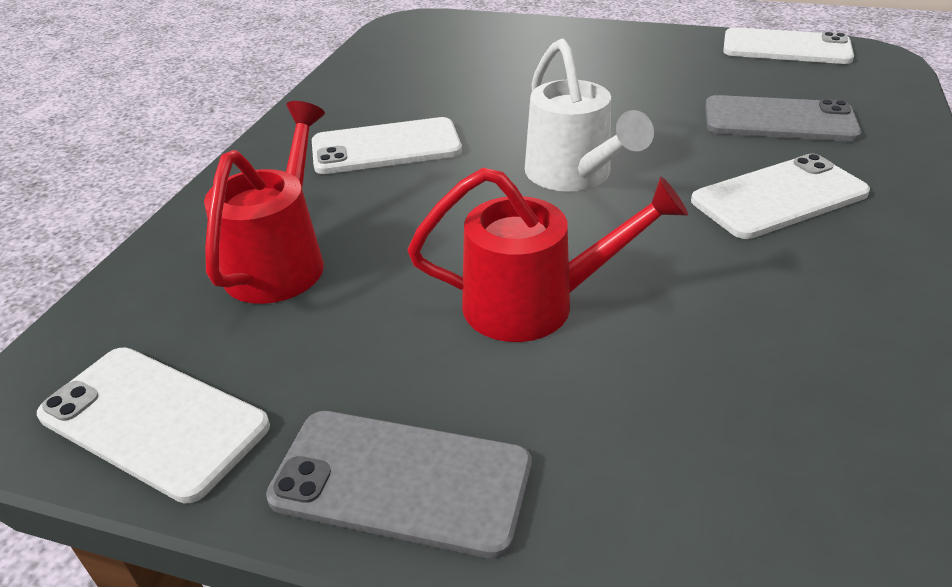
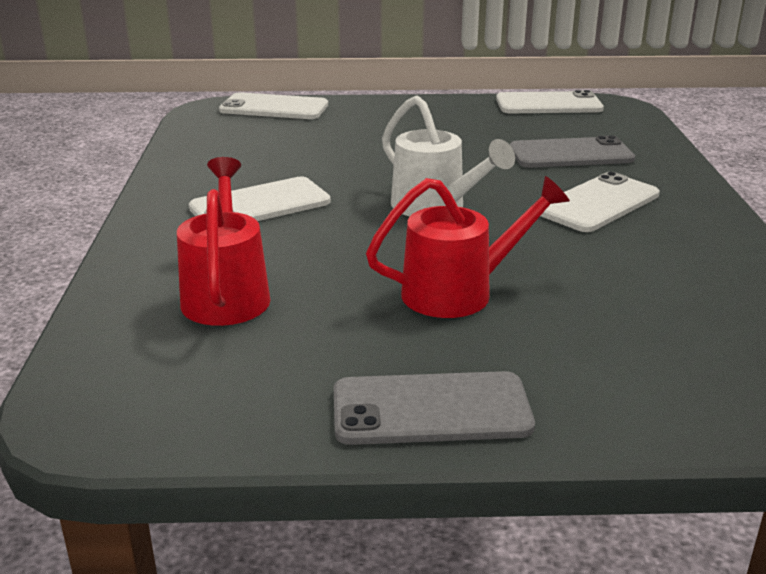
camera: 20 degrees left, 10 degrees down
(153, 421) = (200, 412): white phone -> white phone (274, 108)

